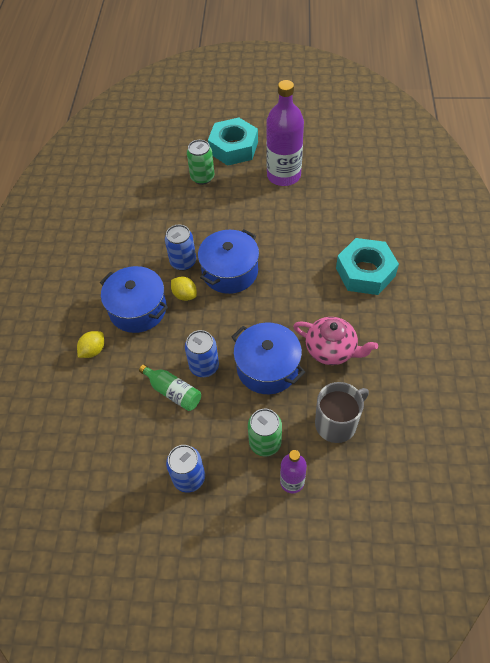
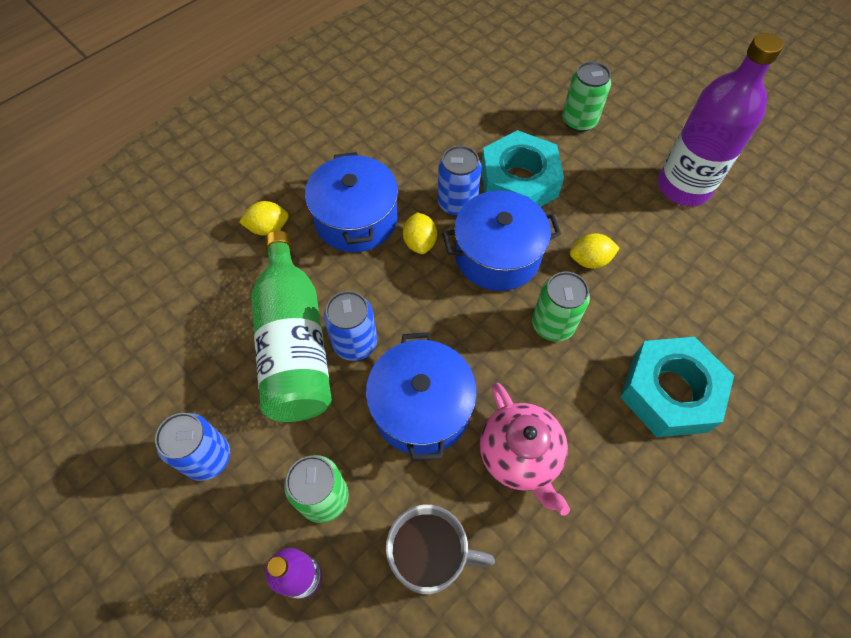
camera: 40 degrees right, 5 degrees up
(173, 392) = (294, 343): green bottle -> green bottle, size x1.92
(233, 148) = (653, 111): turquoise nut -> turquoise nut (518, 182)
(275, 241) = (589, 260): none -> yellow lemon
(288, 283) = (552, 324): none -> green can

